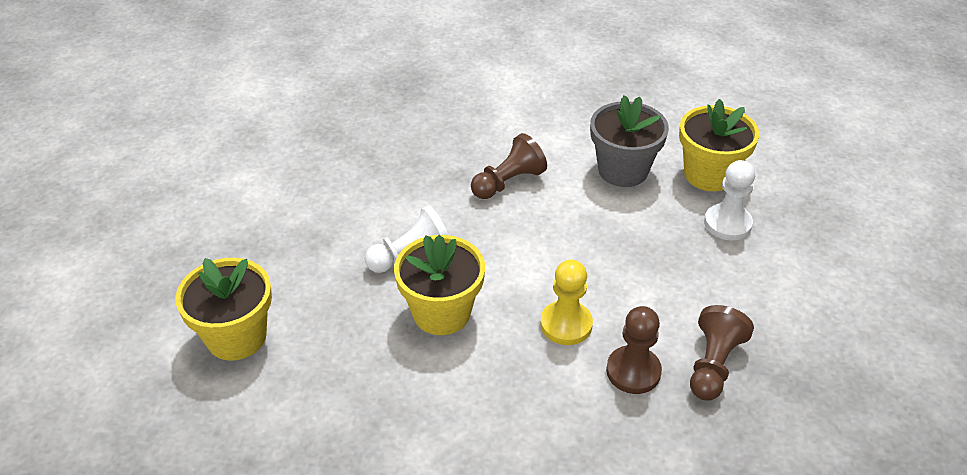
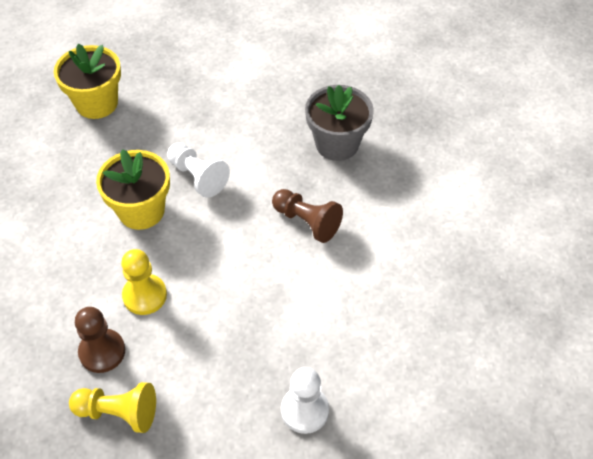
camera: 75 degrees right, 10 degrees up
(623, 170) = (355, 309): grey flower pot -> grey flower pot (337, 144)
(709, 174) = (375, 387): yellow flower pot -> none
(713, 365) = (118, 412): brown pawn -> yellow pawn

